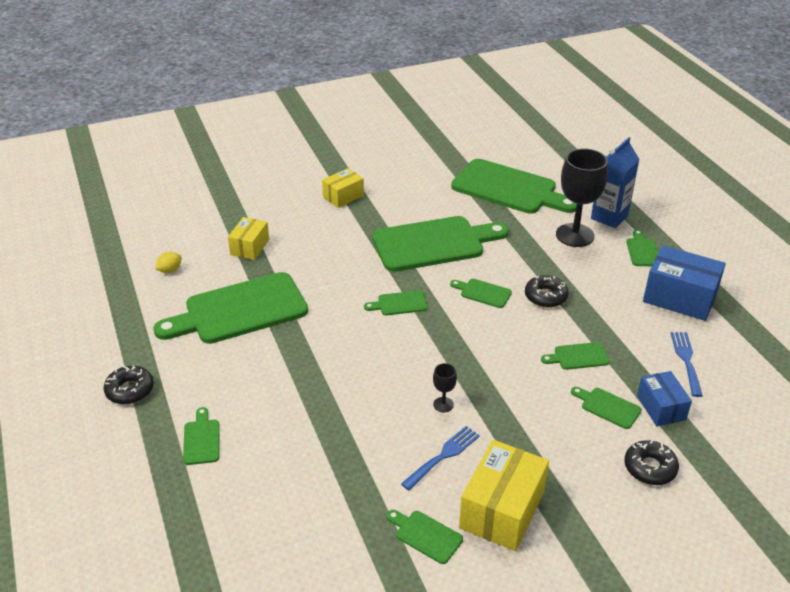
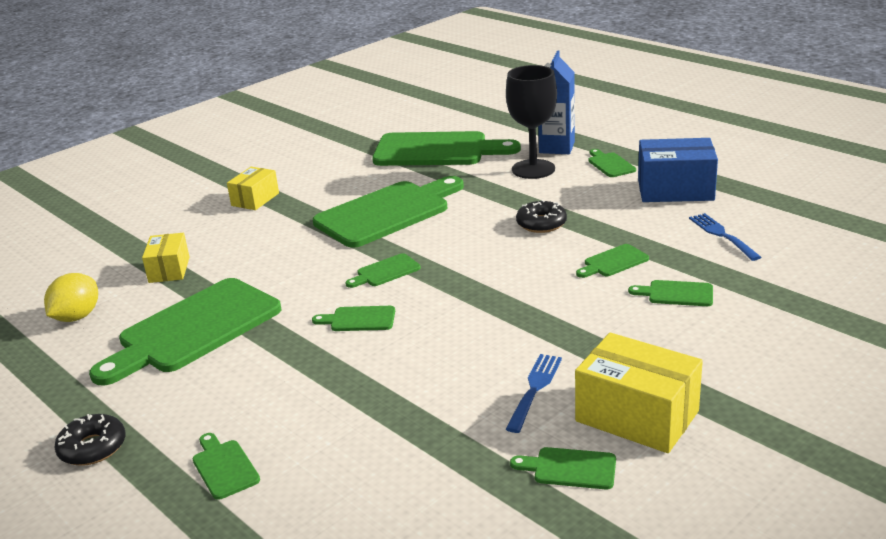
camera: 20 degrees left, 10 degrees down
(170, 270) = (77, 317): yellow lemon -> yellow lemon, size x1.68
(443, 404) = (500, 344): black goblet -> none
(483, 293) = (472, 238): green cutting board -> green cutting board (359, 319)
(502, 510) = (637, 416): yellow box -> yellow box turned 60 degrees counterclockwise
(650, 468) = (759, 330): black donut -> none
(661, 407) = (729, 279): blue box -> none

